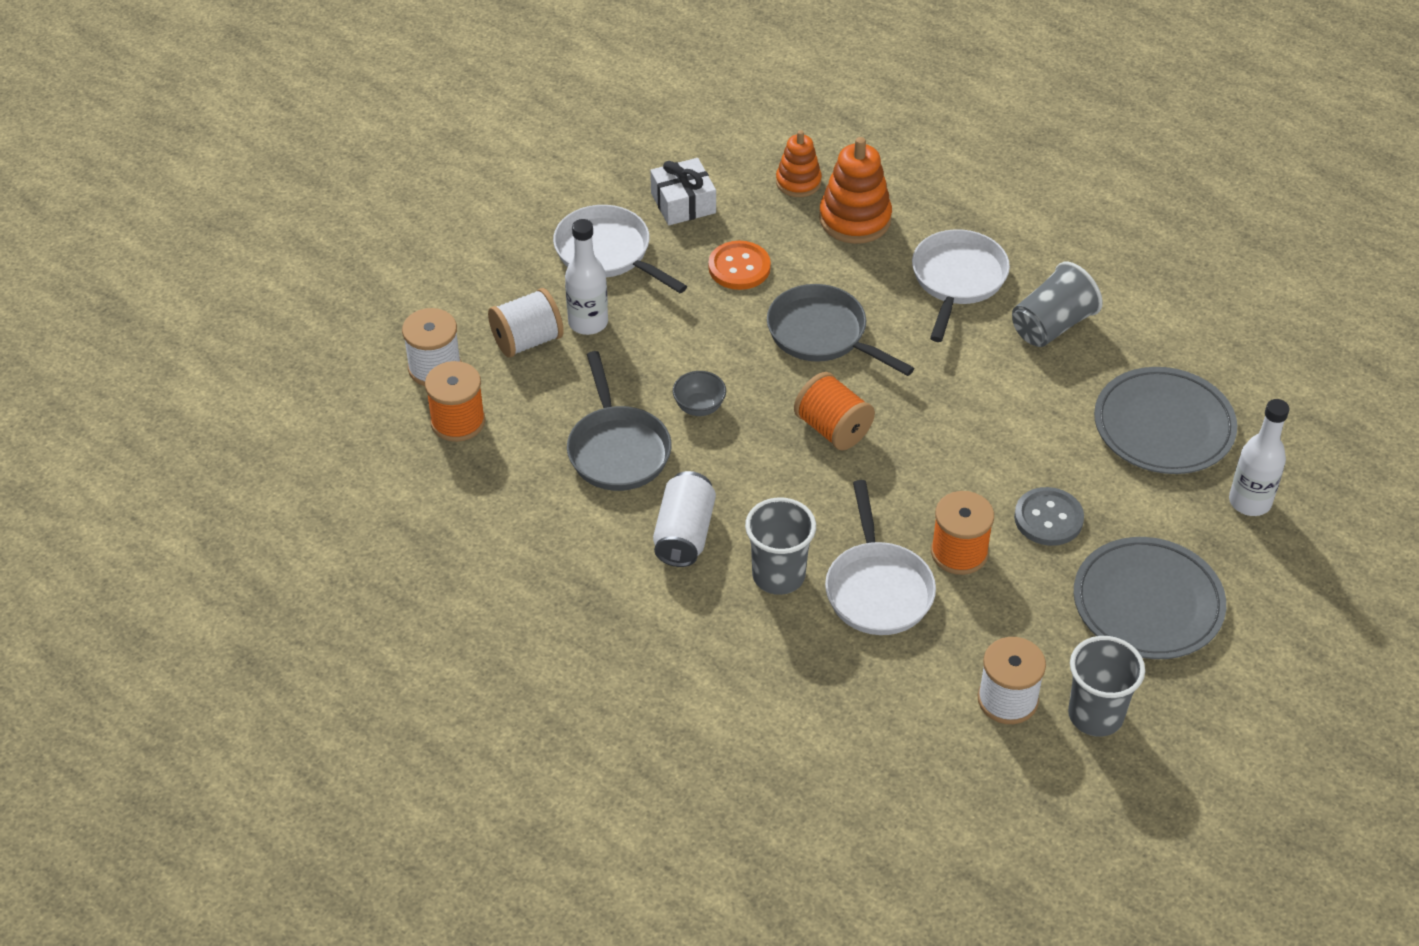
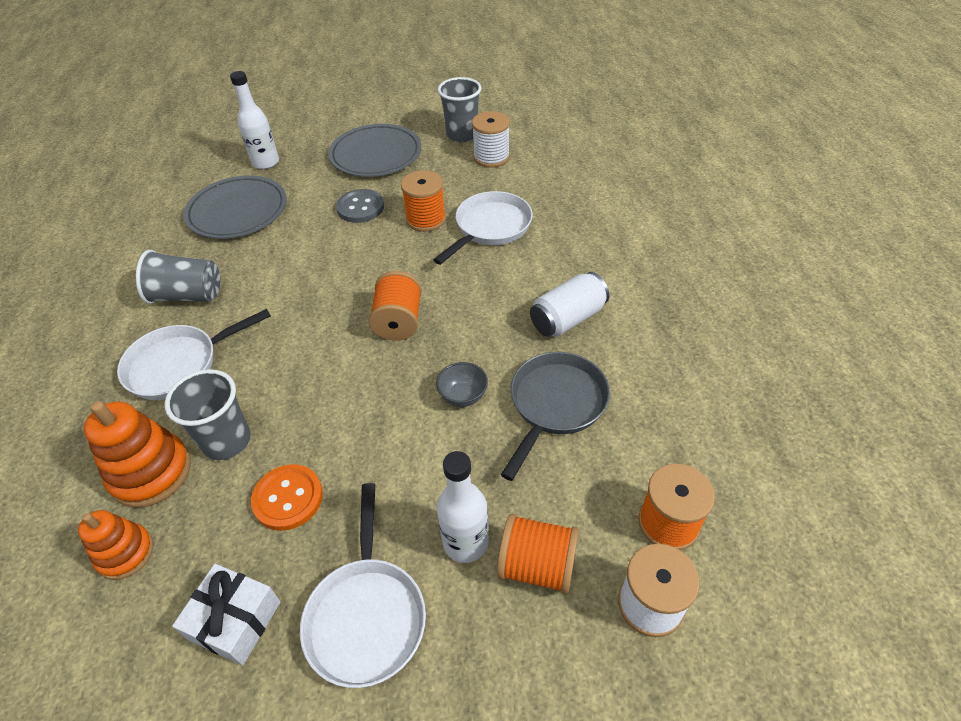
camera: 135 degrees left, 0 degrees up
(527, 341) = (537, 565): white spool -> orange spool
(778, 575) = (536, 264): grey cup -> grey cup (227, 441)
(822, 334) = (314, 390): grey pan -> none

